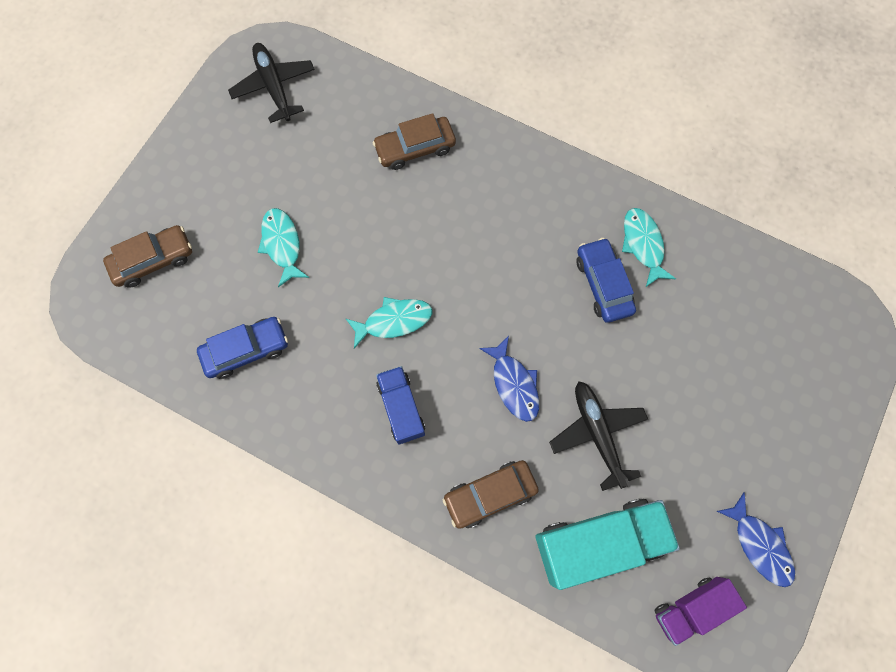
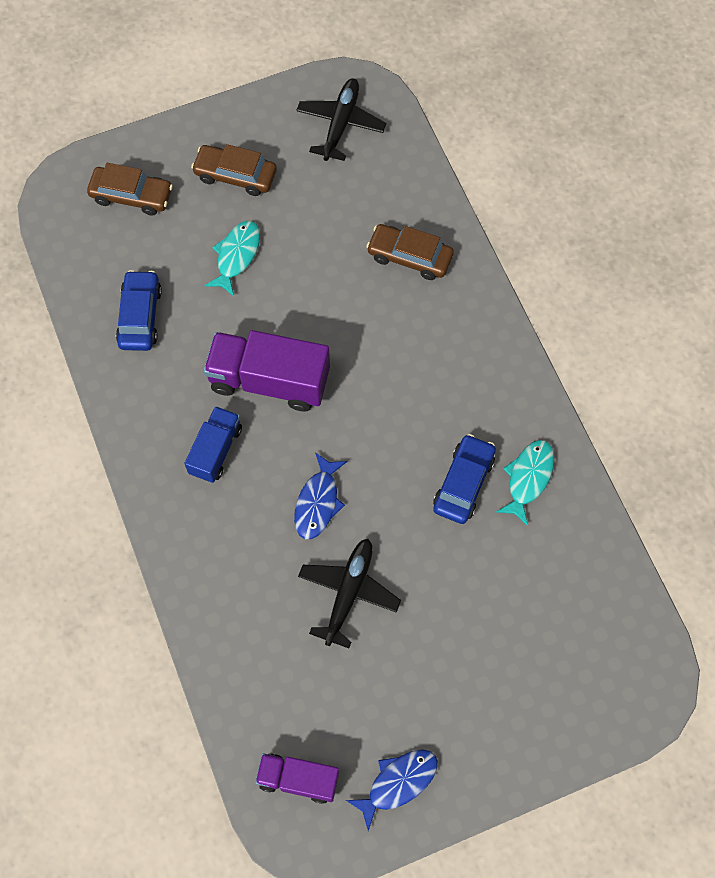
camera: 40 degrees right, 5 degrees down
(246, 350) = (140, 316): blue car -> blue car turned 105 degrees counterclockwise
(394, 321) = (269, 380): turquoise fish -> purple truck
(490, 494) = (223, 568): brown car -> brown car (235, 175)
(598, 542) = (273, 672): turquoise truck -> none
(759, 545) = (398, 783): blue fish -> blue fish turned 135 degrees counterclockwise

